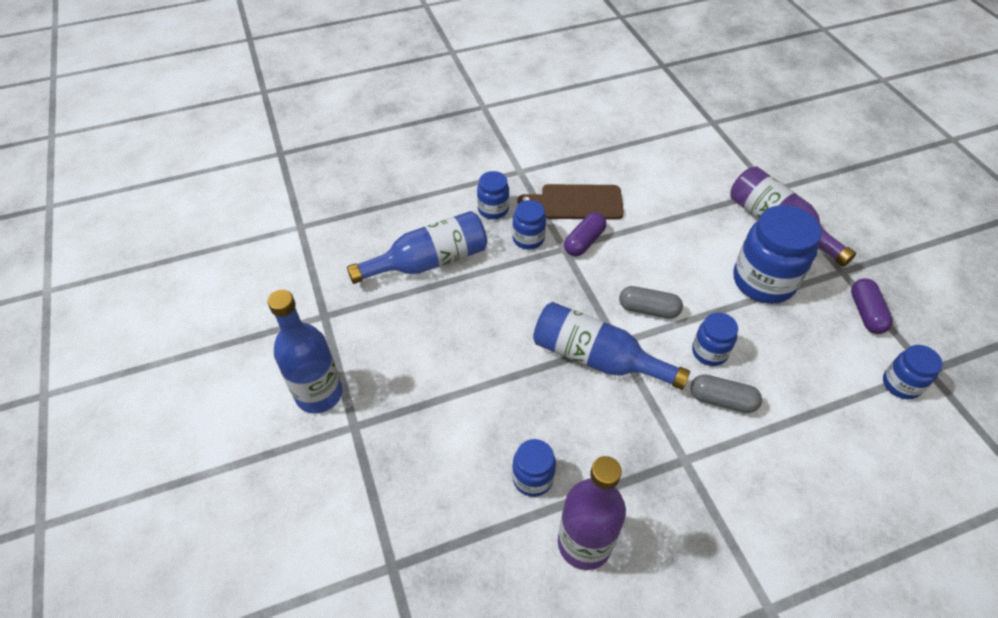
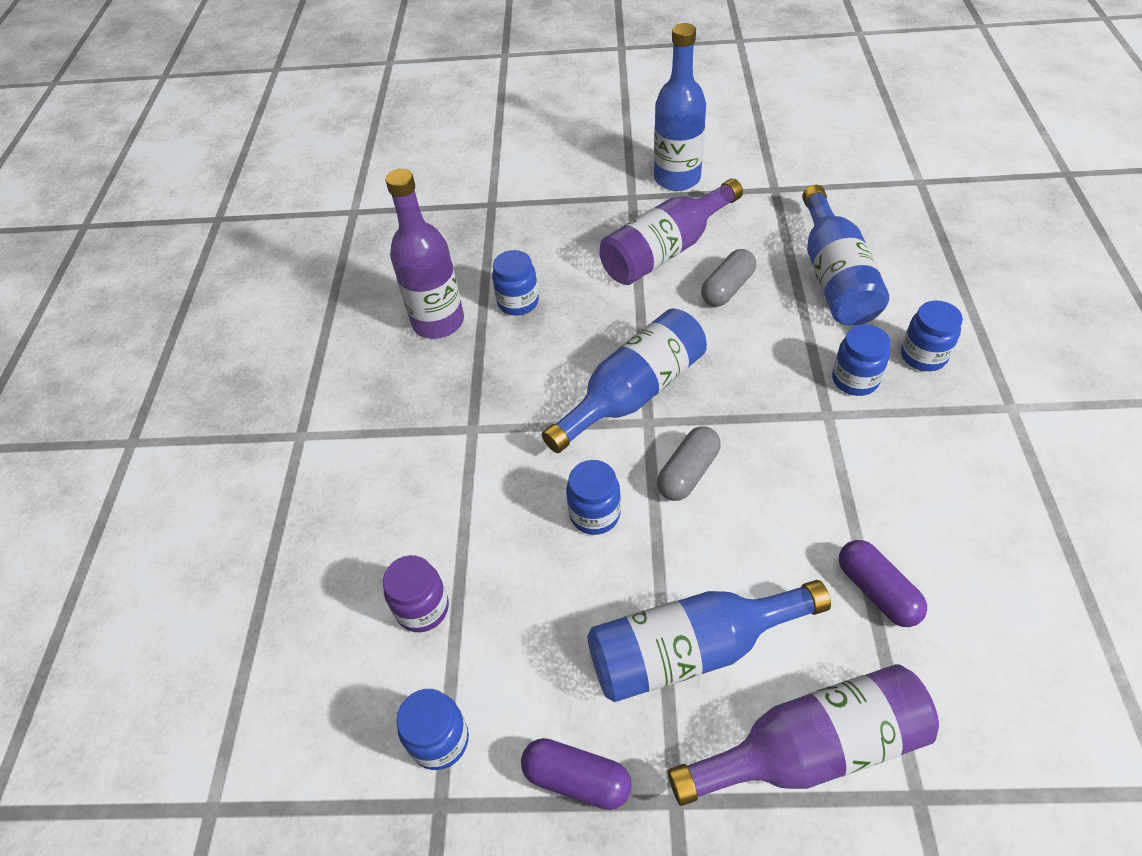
camera: 115 degrees right, 0 degrees up
(427, 377) = (666, 250): none -> purple bottle
(577, 202) = (925, 458): brown cutting board -> none
(584, 242) = (835, 441): purple capsule -> purple capsule (877, 591)
(722, 400) = (522, 496): grey capsule -> grey capsule (727, 288)
(763, 281) = (691, 650): blue jar -> blue bottle
(839, 429) = (422, 608): none -> purple jar

